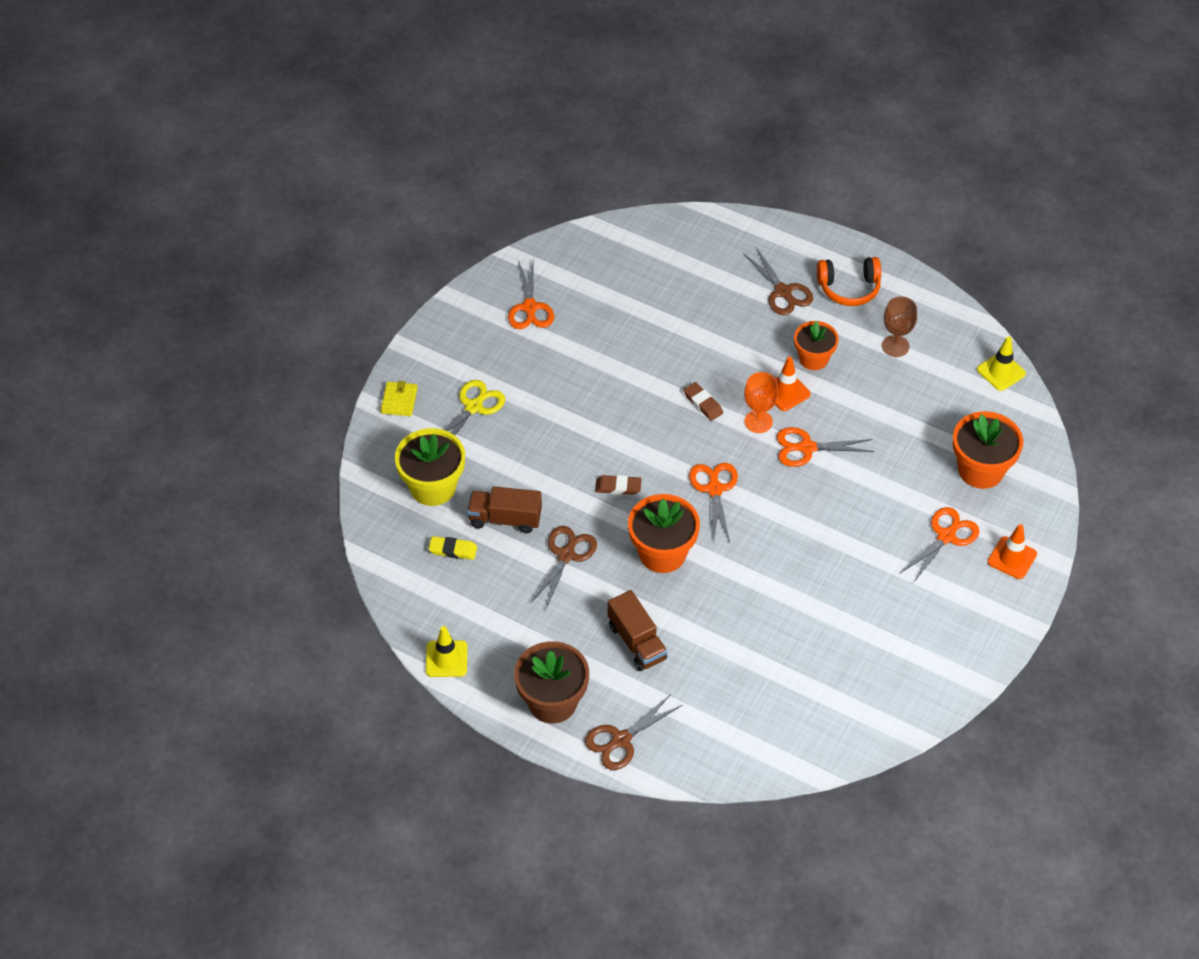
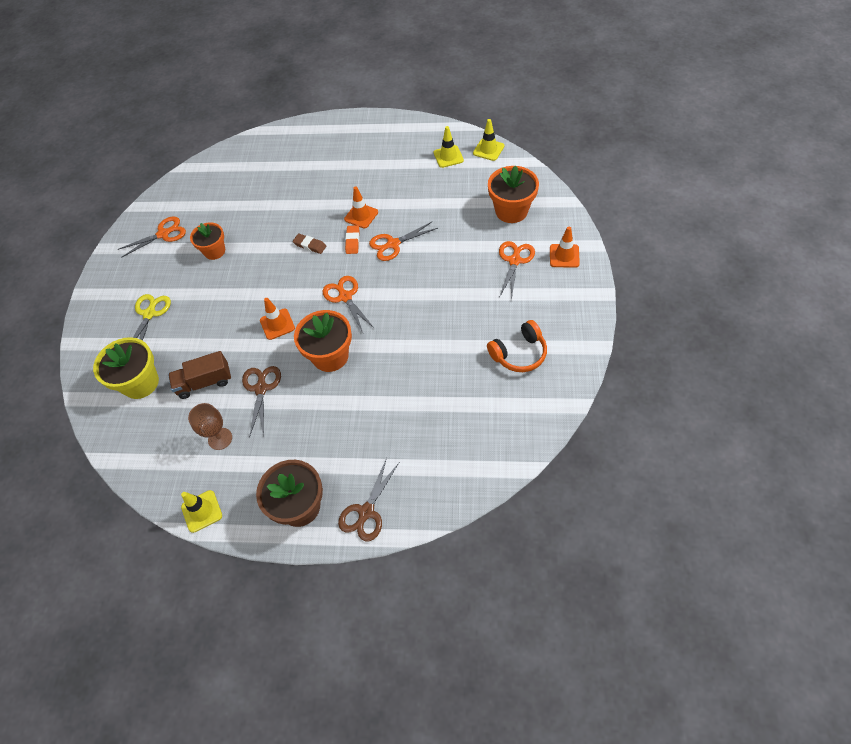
camera: 20 degrees left, 5 degrees up
(399, 400) = (92, 332): yellow wallet -> none
(453, 550) = (174, 423): yellow eraser -> none
(530, 308) = (164, 234): orange scissors -> orange scissors turned 90 degrees counterclockwise
(618, 487) = (277, 324): brown eraser -> orange traffic cone
(636, 642) = (342, 429): brown truck -> none
(758, 421) = (352, 241): orange goblet -> orange eraser
(783, 292) = (328, 159): brown scissors -> none
(813, 359) = (368, 189): orange flower pot -> orange flower pot (214, 251)
(849, 288) = (368, 140): orange headphones -> orange headphones (519, 353)
(895, 346) = (415, 161): brown goblet -> brown goblet (220, 439)
(942, 358) = (448, 156): none -> yellow traffic cone

